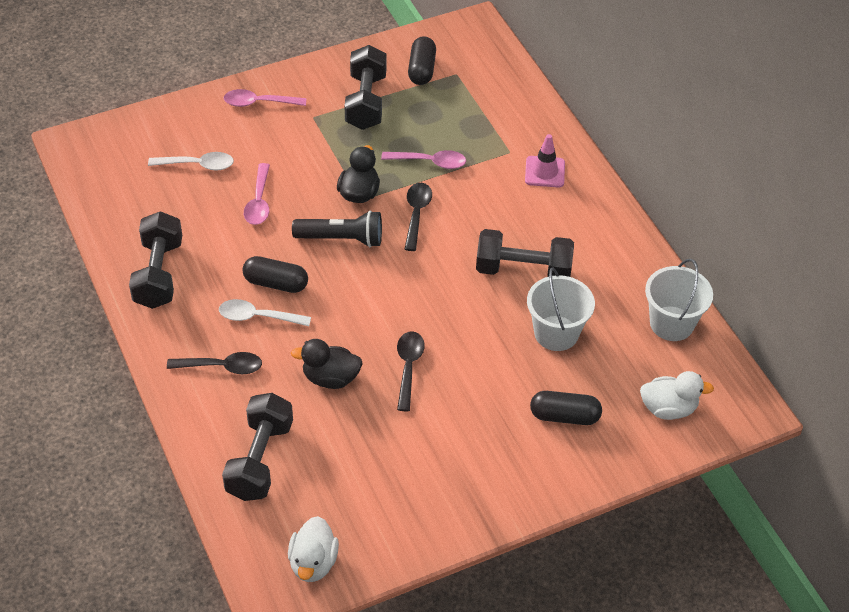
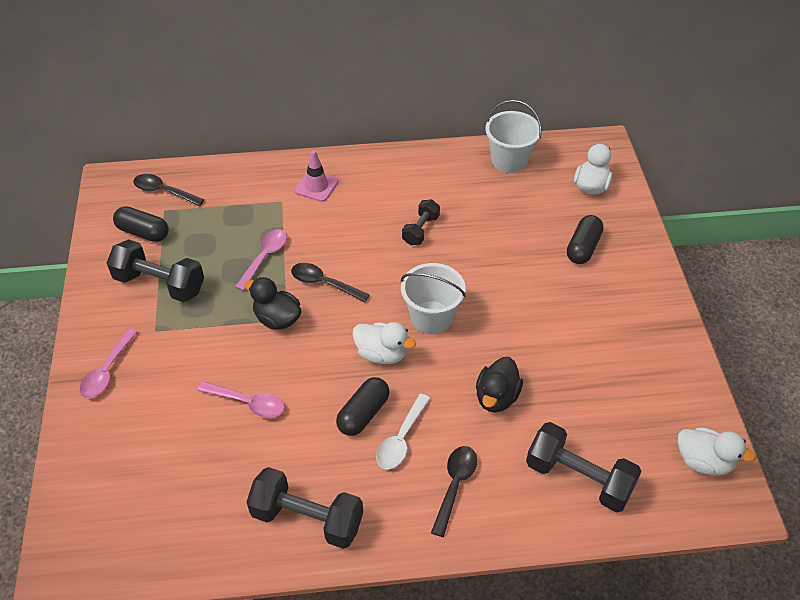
camera: 70 degrees left, 0 degrees up
(198, 165) = (166, 447): white spoon -> none
(341, 239) = (329, 347): black flashlight -> none
(348, 279) = (382, 354): none -> white duck
(408, 367) = (502, 335): black spoon -> black spoon (163, 191)
(523, 270) = (420, 230): black dumbbell -> black dumbbell, size x0.58
(556, 333) = (496, 228): white bucket -> white bucket (431, 317)

